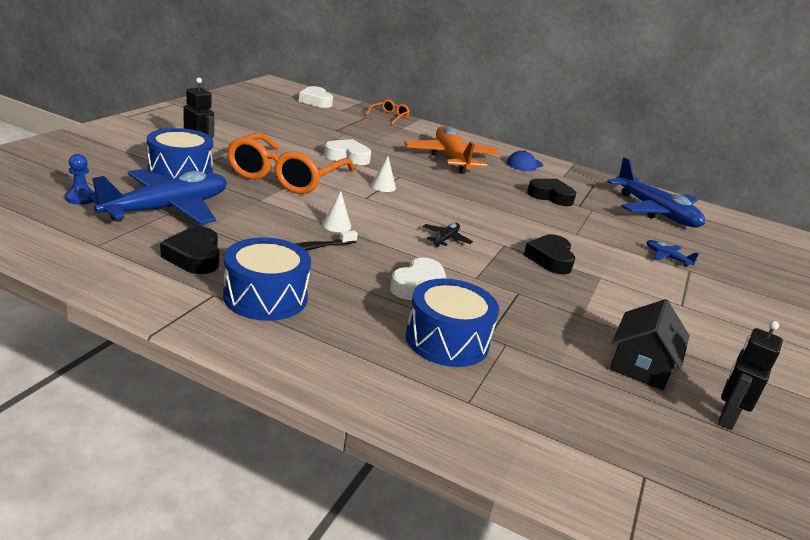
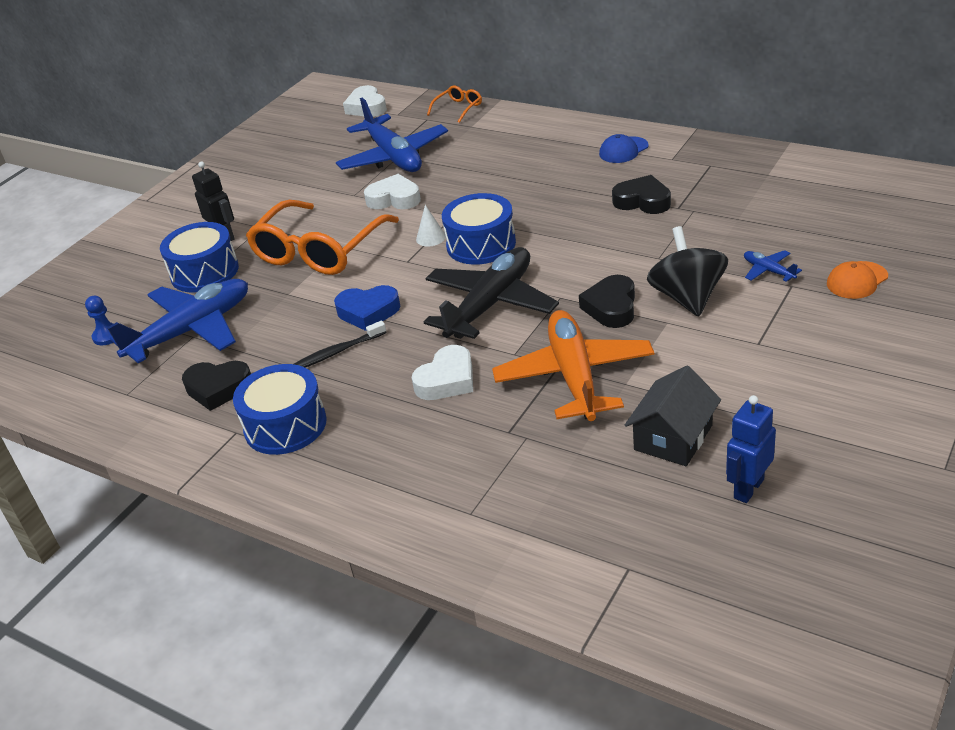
camera: 15 degrees right, 10 degrees up
(194, 257) = (218, 389): black heart -> black heart turned 75 degrees counterclockwise
(336, 225) = (368, 312): white cone -> blue heart
(446, 239) = (491, 304): black plane -> black plane, size x2.41
(447, 340) = (463, 444): blue drum -> blue drum (481, 244)
(451, 158) = (526, 165): orange plane -> orange plane (574, 376)
(610, 263) = (687, 297): none -> black spinning top
(655, 212) = (783, 193): blue plane -> blue plane (393, 157)
(726, 417) = (748, 488): black robot -> blue robot
(738, 276) = (857, 280): none -> orange cap

